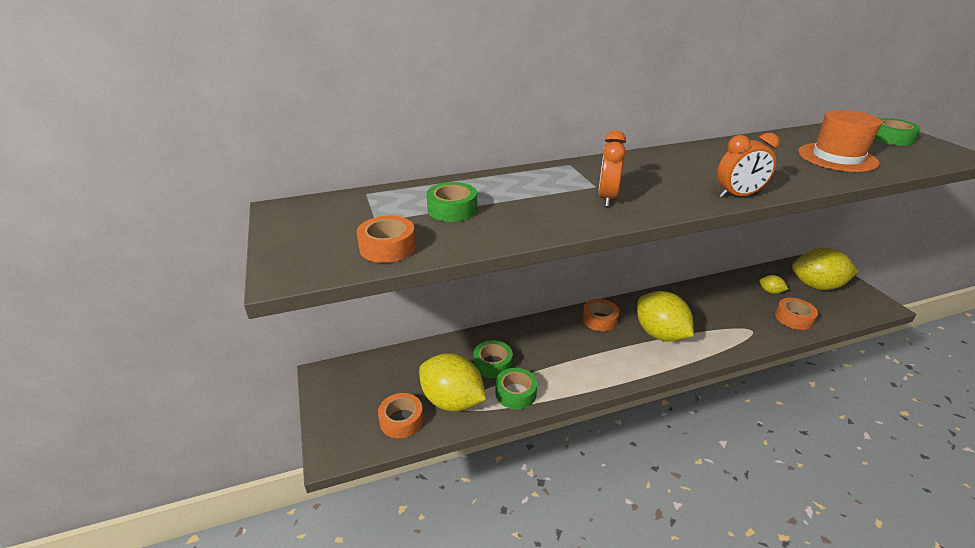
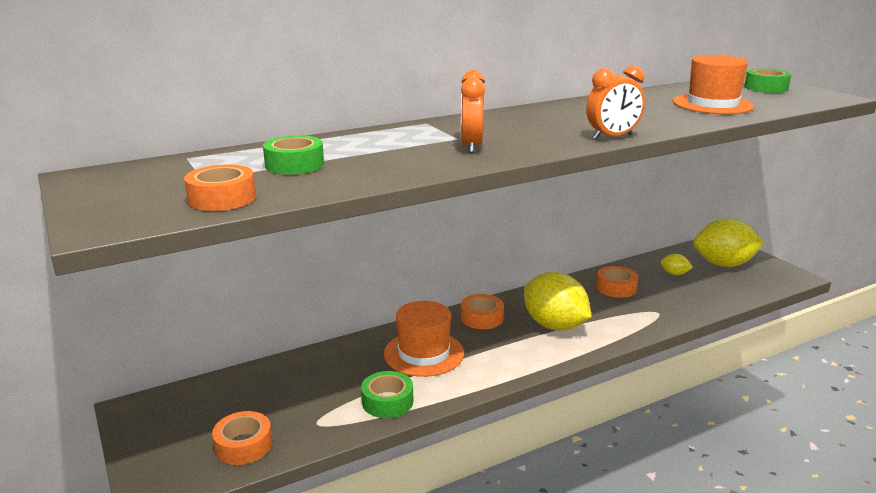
camera: 10 degrees left, 10 degrees down
(452, 401) = (308, 418): yellow lemon -> none
(492, 364) = (355, 375): green tape -> none
(549, 349) = (424, 353): none -> orange hat
(793, 318) = (702, 297): orange tape -> orange tape (616, 288)

